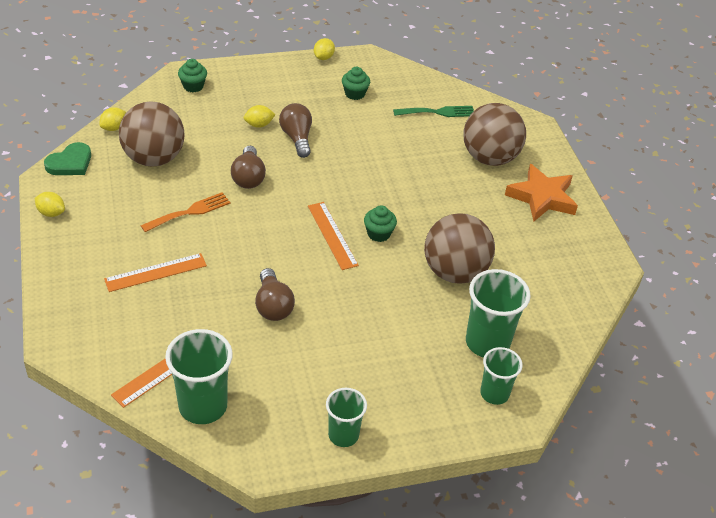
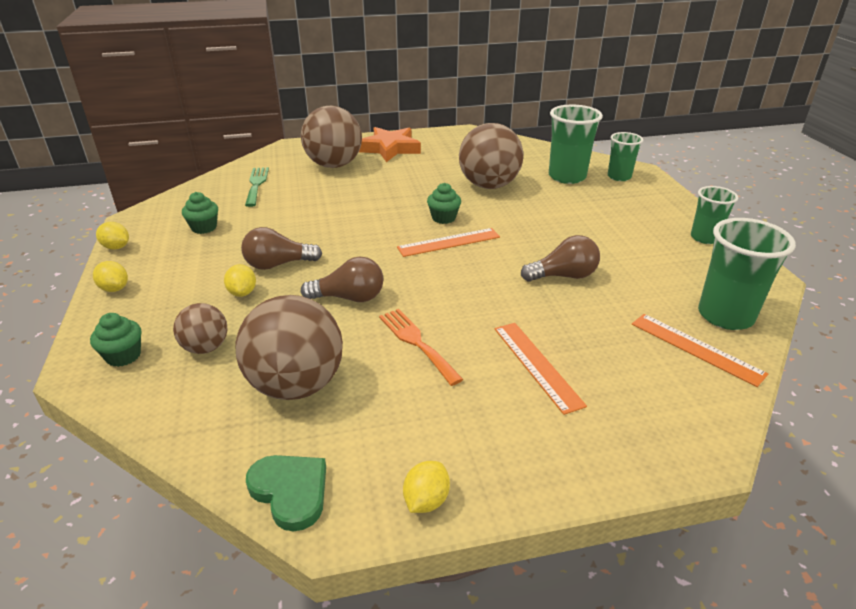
camera: 85 degrees left, 10 degrees down
(114, 128) = (203, 441): yellow lemon -> yellow lemon (114, 288)
(197, 117) = (206, 348): none -> brown ball

